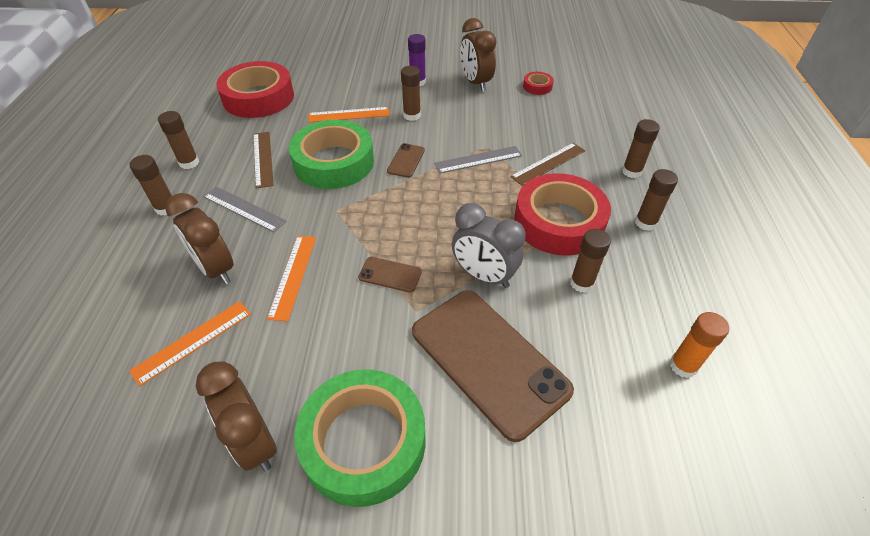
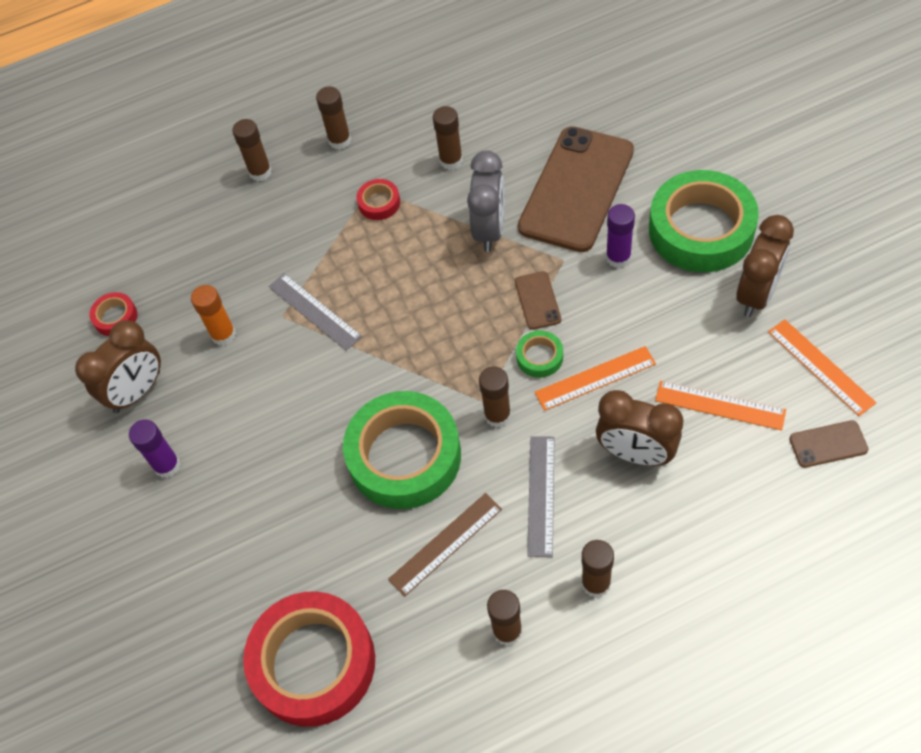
camera: 110 degrees left, 10 degrees up
(216, 269) = (635, 453): brown clock -> brown clock turned 90 degrees clockwise
(340, 253) = (539, 357): none -> green tape
(349, 115) = (294, 504): orange ruler -> orange ruler (820, 367)
(387, 351) = (618, 257): none -> purple glue stick
(406, 160) = (357, 381): brown phone -> brown phone (828, 444)
(412, 115) = (257, 426): brown glue stick -> brown glue stick (497, 415)
(548, 163) = (285, 245): brown ruler -> none
(558, 222) = (379, 203): red tape -> red tape, size x0.43
(683, 366) = (496, 79): orange glue stick -> orange glue stick (223, 335)

